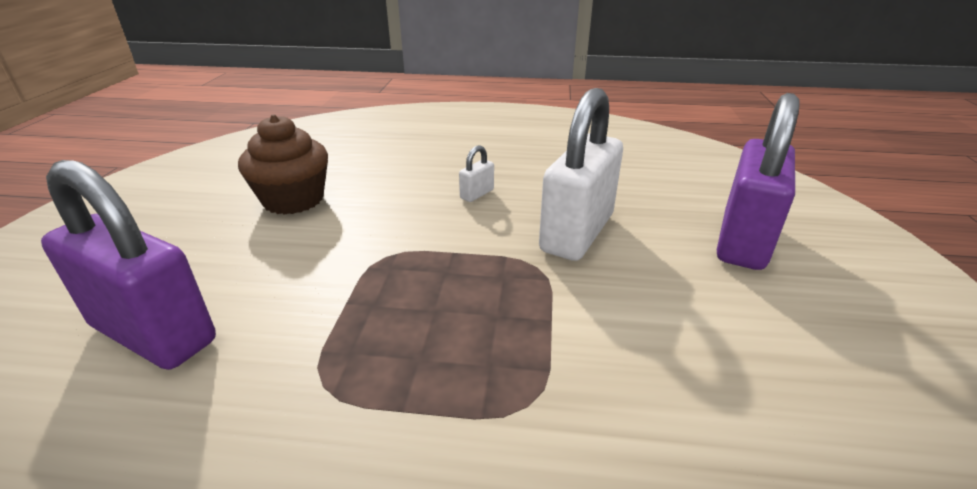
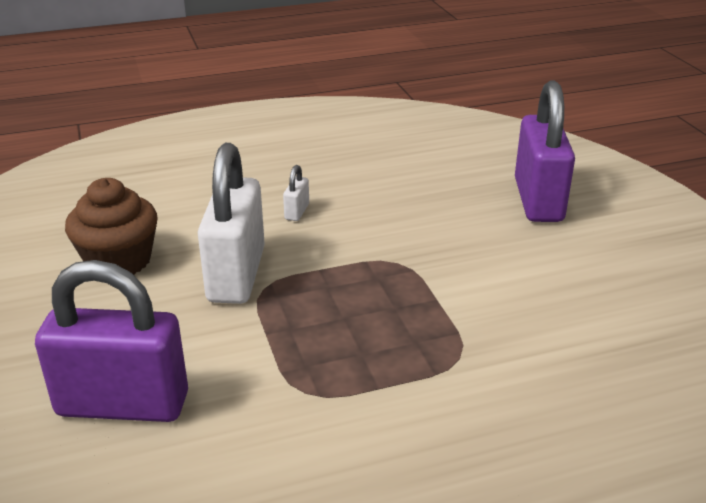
camera: 25 degrees left, 0 degrees up
(577, 233) = (410, 226): white padlock -> white padlock (236, 275)

